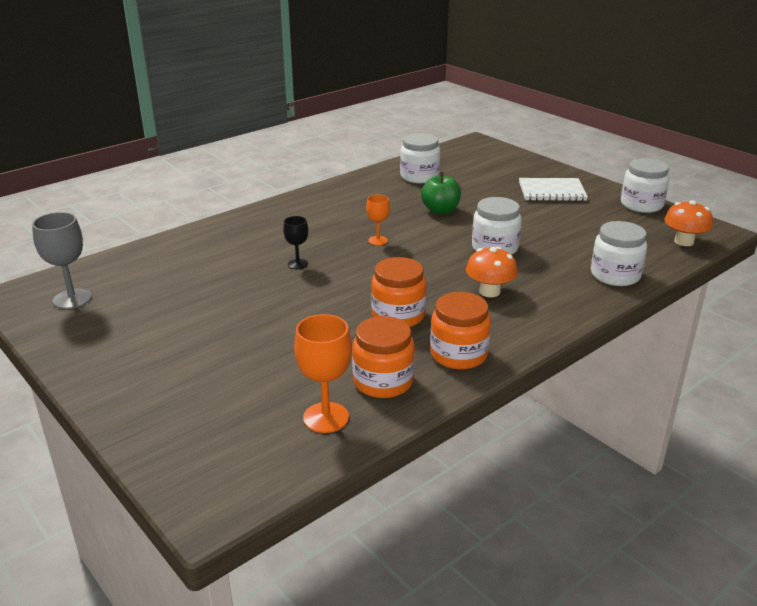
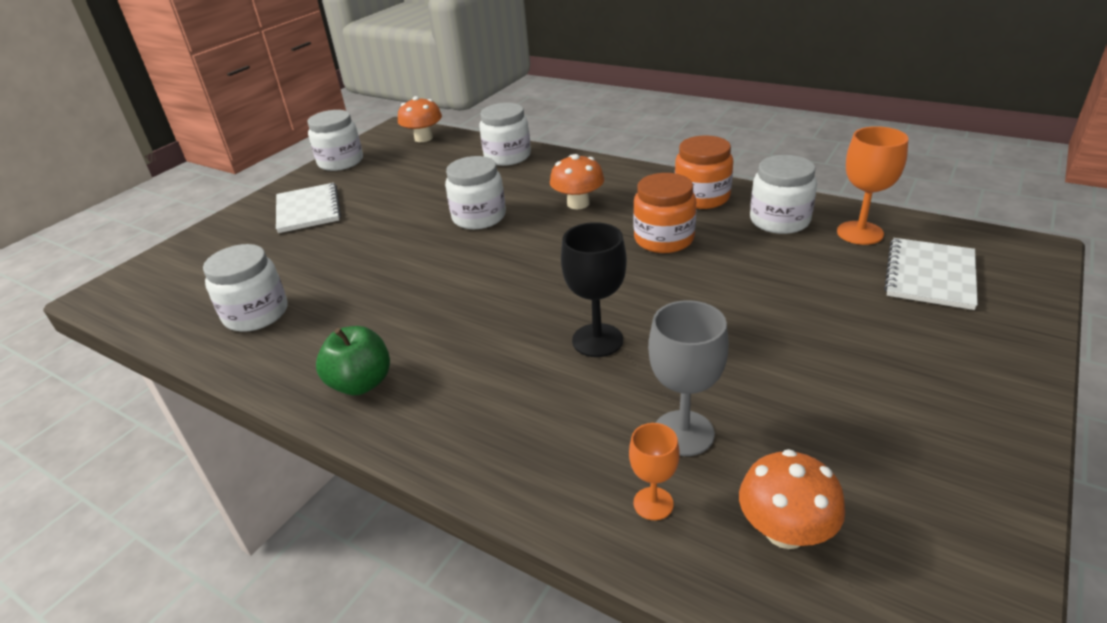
camera: 105 degrees left, 5 degrees up
(72, 299) = (888, 558): grey goblet -> grey goblet (683, 433)
(115, 280) = (785, 531): none -> orange mushroom
(233, 423) = (930, 275): none -> white notebook
(297, 264) = (597, 340): black goblet -> black goblet, size x1.67
(378, 240) = (494, 295): orange goblet -> orange goblet (653, 503)
(383, 381) = (779, 220): orange jar -> white jar
(440, 210) = (383, 270): green apple -> green apple (361, 383)

